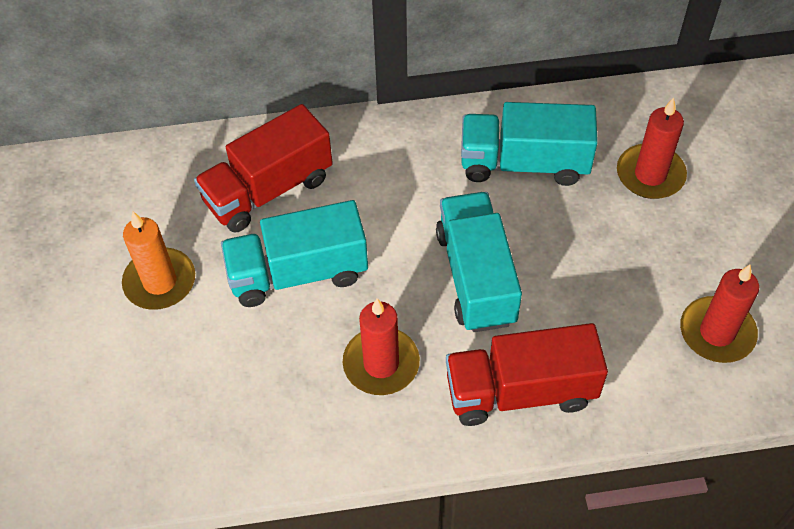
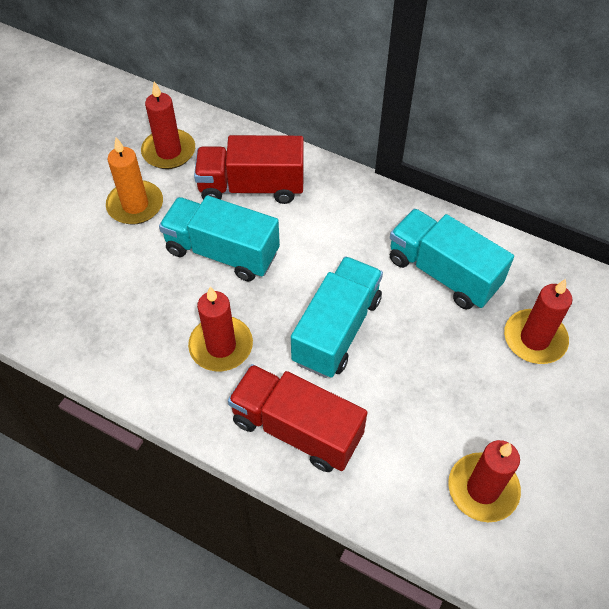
camera: 35 degrees right, 0 degrees up
(144, 204) = (169, 151): none -> red candle

